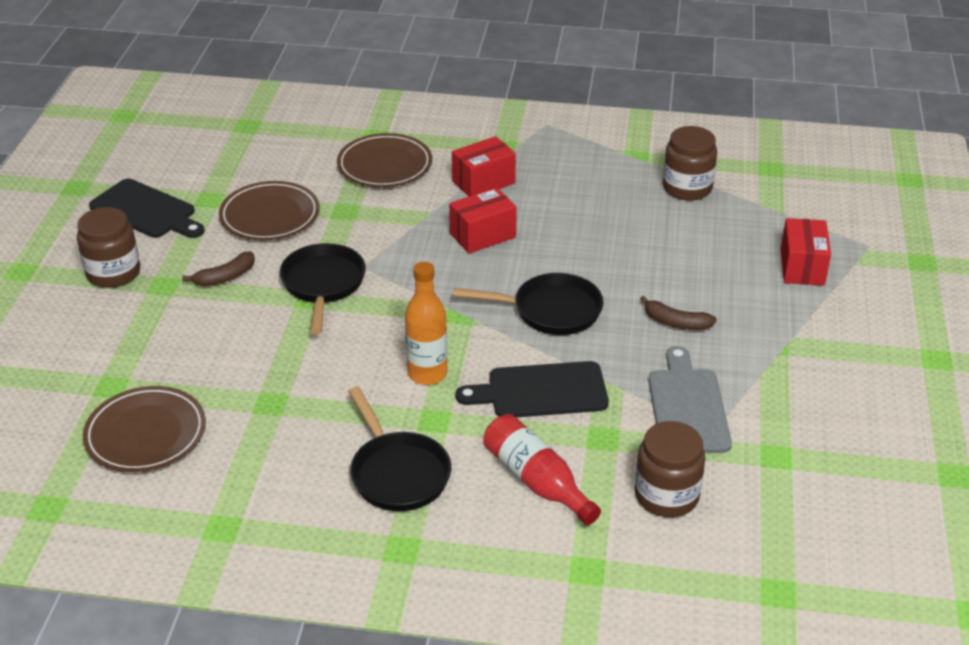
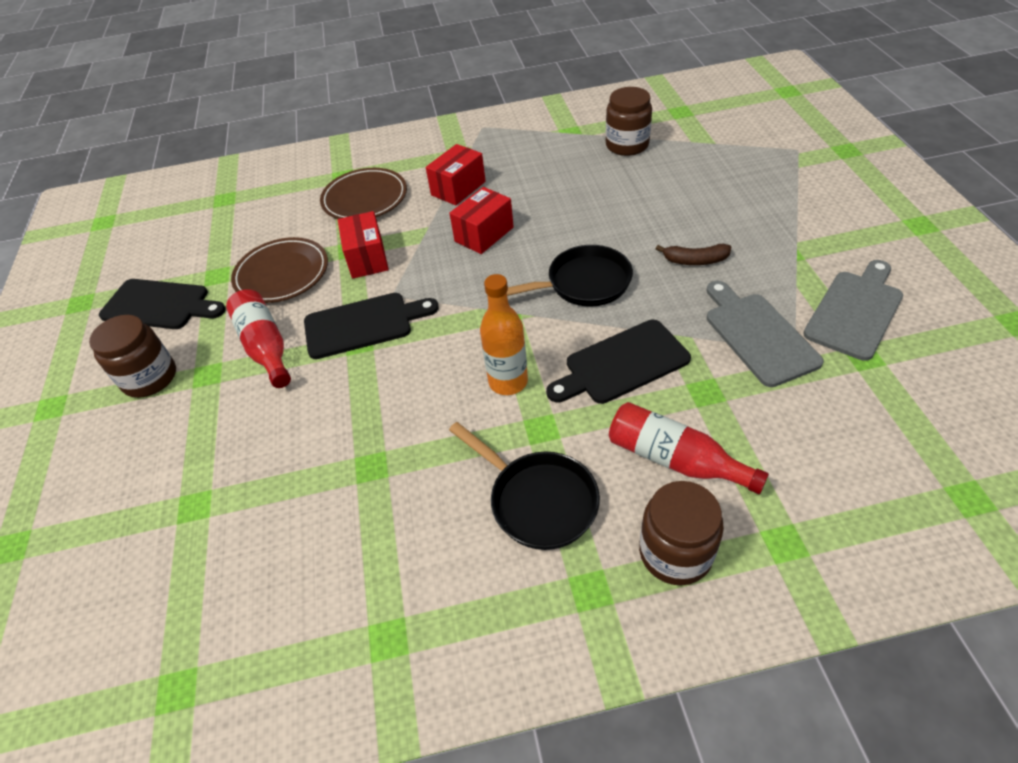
camera: 15 degrees left, 10 degrees up
(146, 434) = (254, 550): brown plate -> none
(225, 277) = (265, 347): brown banana -> red bottle
(323, 285) = (363, 325): black pan -> black cutting board
(666, 495) = (801, 431): brown jar -> brown jar (675, 553)
(800, 416) = (855, 311): none -> grey cutting board
(802, 267) = (761, 181): red box -> red box (367, 258)

